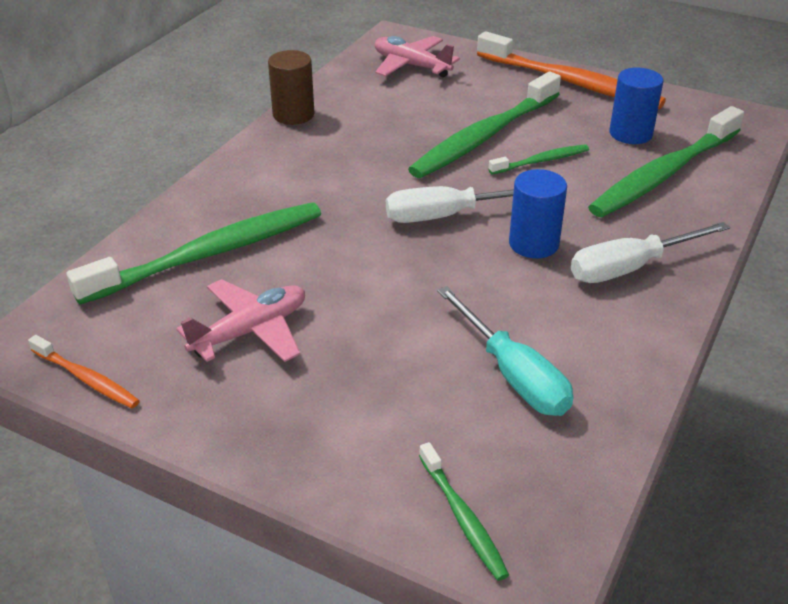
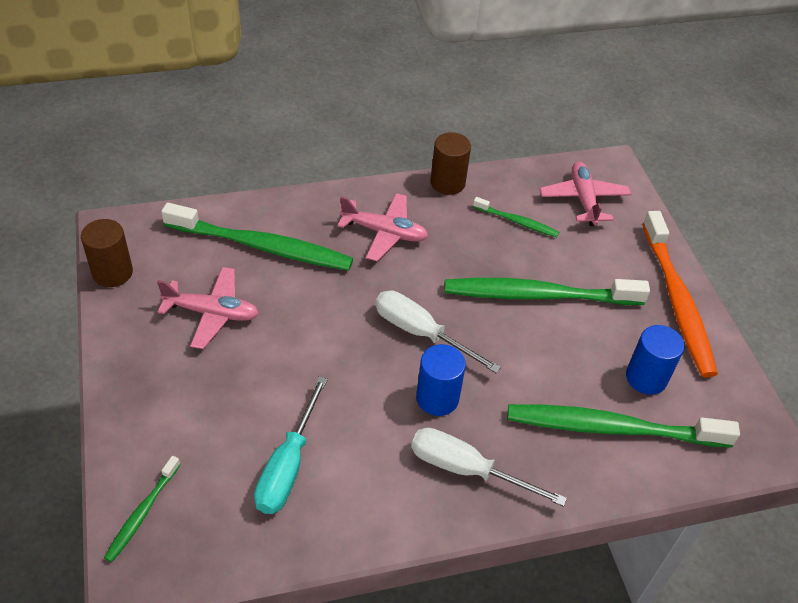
camera: 45 degrees right, 10 degrees up
(86, 378) = (112, 273): orange toothbrush -> brown cylinder
(301, 175) = (384, 233): none -> pink plane
(541, 161) = (544, 345): green toothbrush -> green toothbrush (517, 221)

